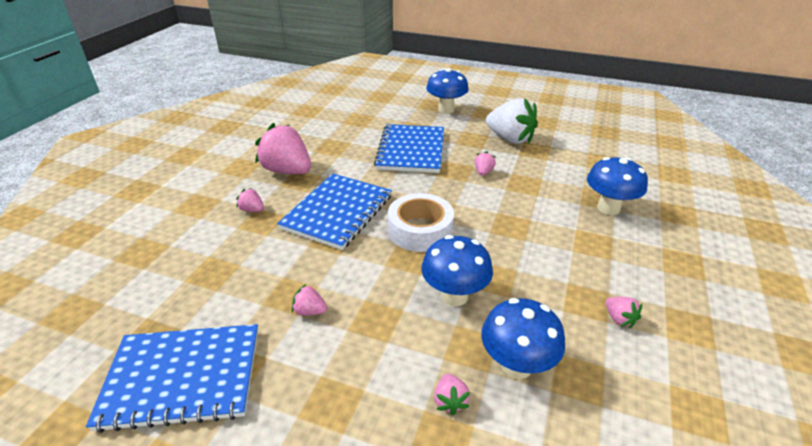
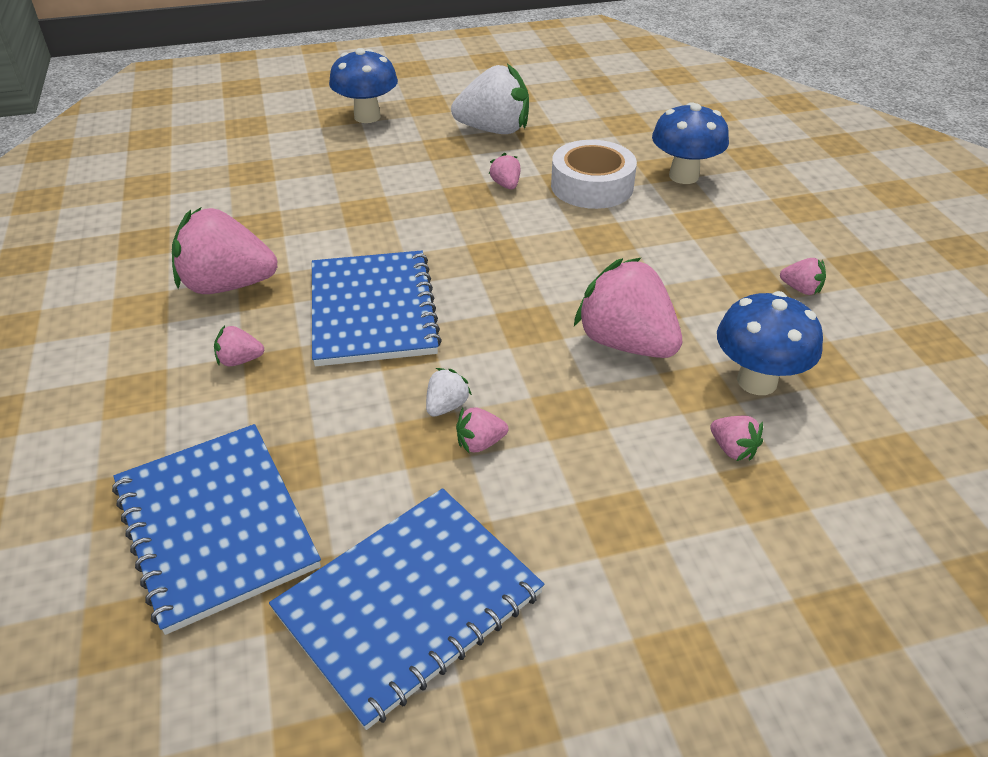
camera: 35 degrees left, 5 degrees up
(316, 281) = (446, 406): none -> white strawberry
(411, 150) = (380, 190): blue notebook -> blue notebook (215, 525)
(420, 230) = (506, 287): white tape -> white tape (592, 186)
(454, 296) = (625, 343): blue mushroom -> pink strawberry

